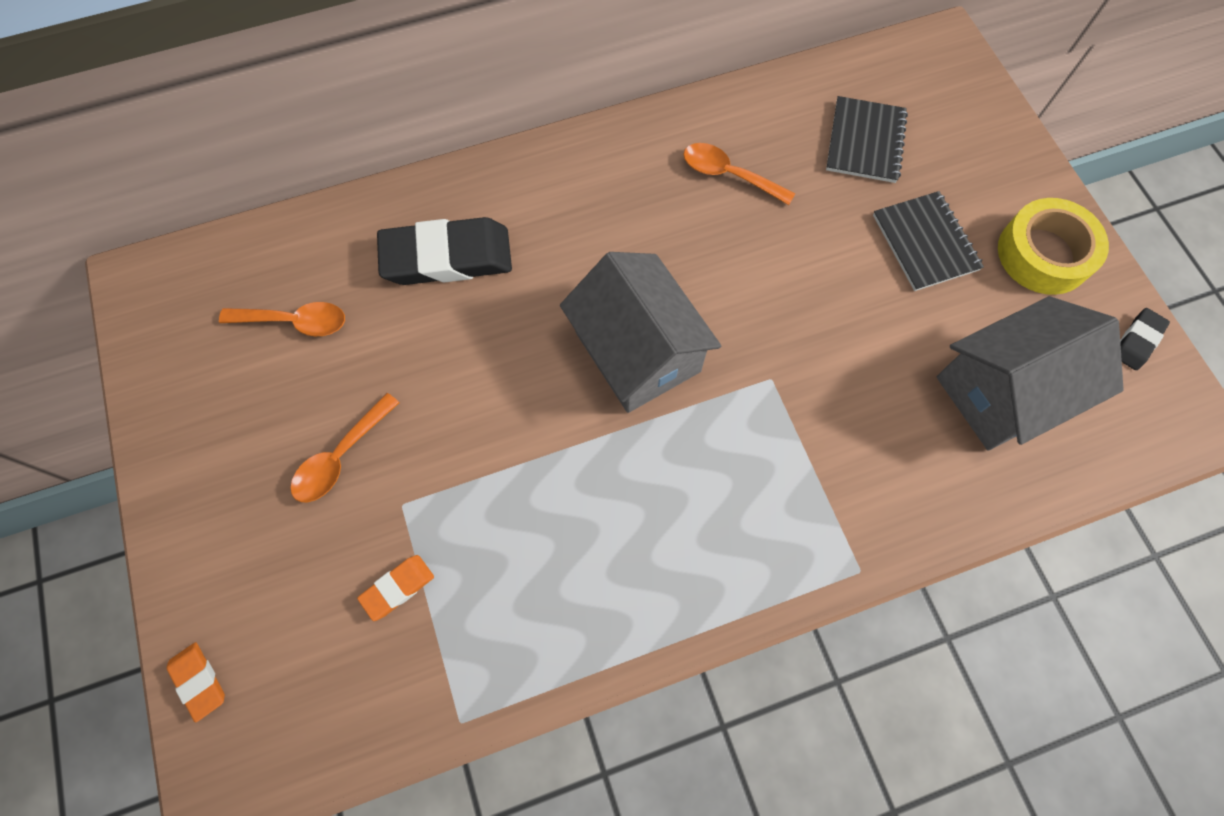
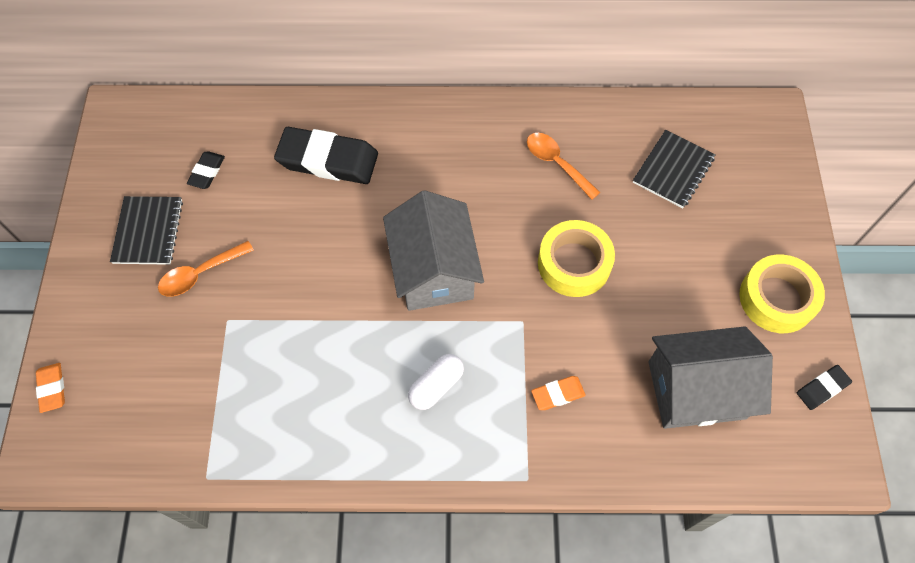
camera: 20 degrees right, 5 degrees down
(295, 322) = (207, 172): orange spoon -> black eraser
(397, 588) = (202, 374): orange eraser -> orange eraser (558, 394)
(702, 495) = (436, 386): none -> white capsule
(800, 288) = (574, 263): none -> yellow tape
(925, 242) = (686, 260): black notebook -> black notebook (148, 231)

